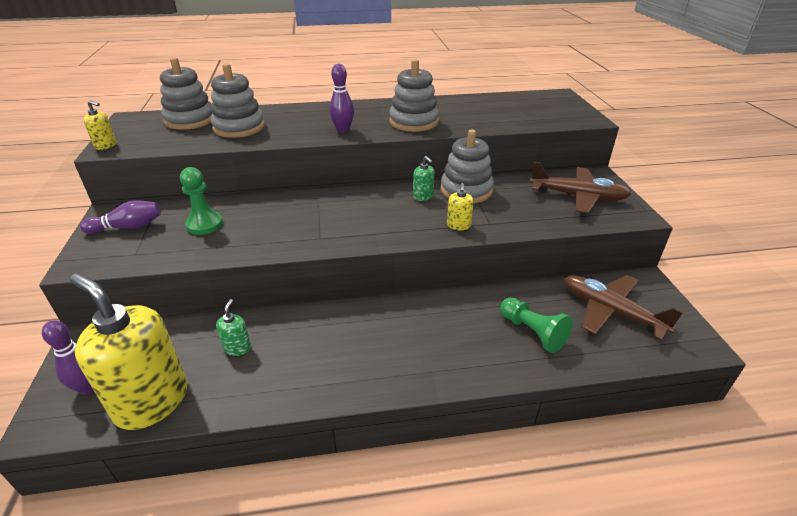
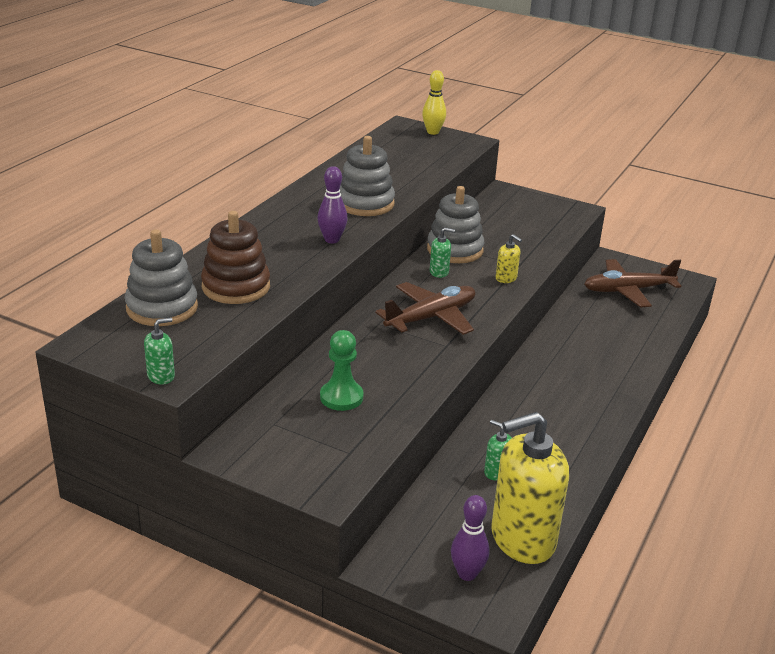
camera: 55 degrees left, 5 degrees down
(106, 145) = (161, 376): yellow soap dispenser -> green soap dispenser
(128, 227) = (284, 445): purple bowling pin -> none
(239, 127) = (236, 287): grey stacking toy -> brown stacking toy
(532, 332) = (617, 331): green pawn -> none
(571, 104) = (433, 132): none -> yellow bowling pin
(578, 196) = (526, 214): brown plane -> brown plane (431, 317)

